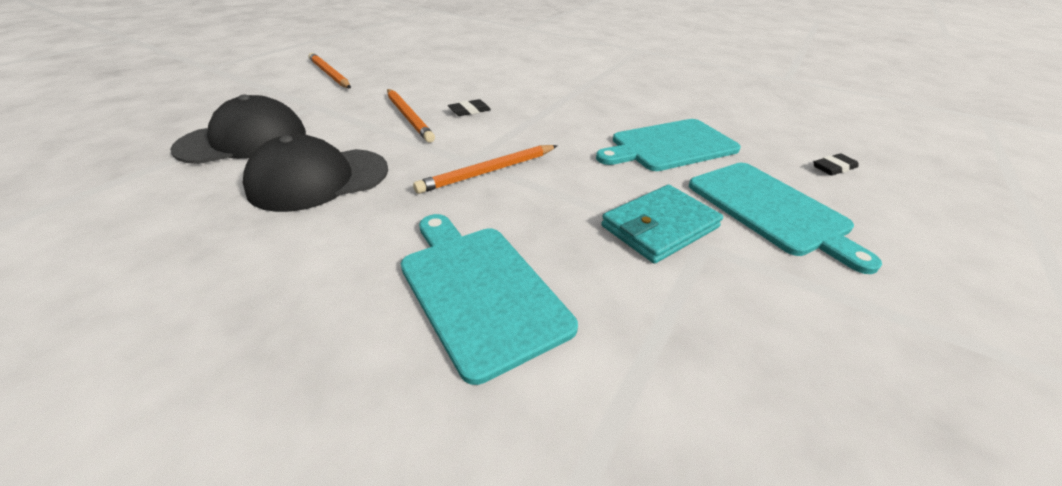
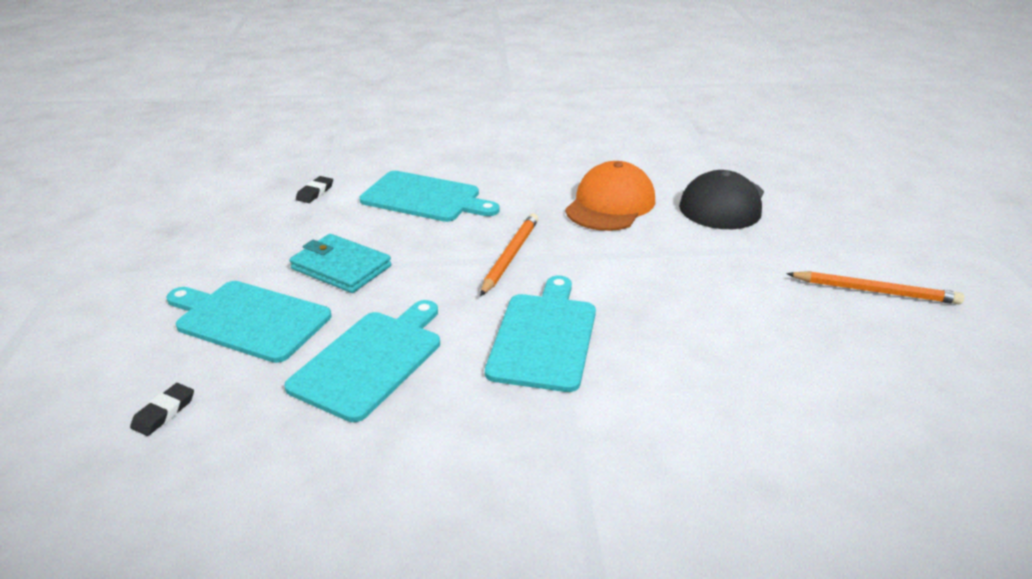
camera: 145 degrees right, 5 degrees down
(319, 179) = (610, 204): black cap -> orange cap
(408, 117) = (667, 276): orange pencil -> none
(469, 111) = (631, 311): black eraser -> black eraser (315, 192)
(542, 119) = (544, 337): none -> turquoise cutting board
(660, 227) = (341, 267): turquoise wallet -> turquoise wallet turned 75 degrees counterclockwise

